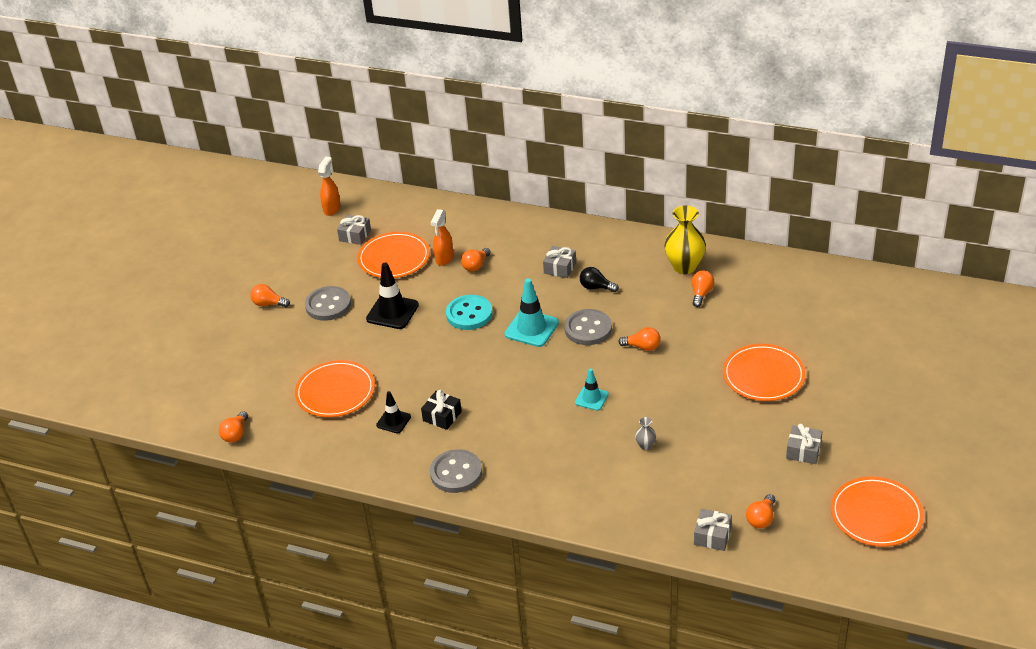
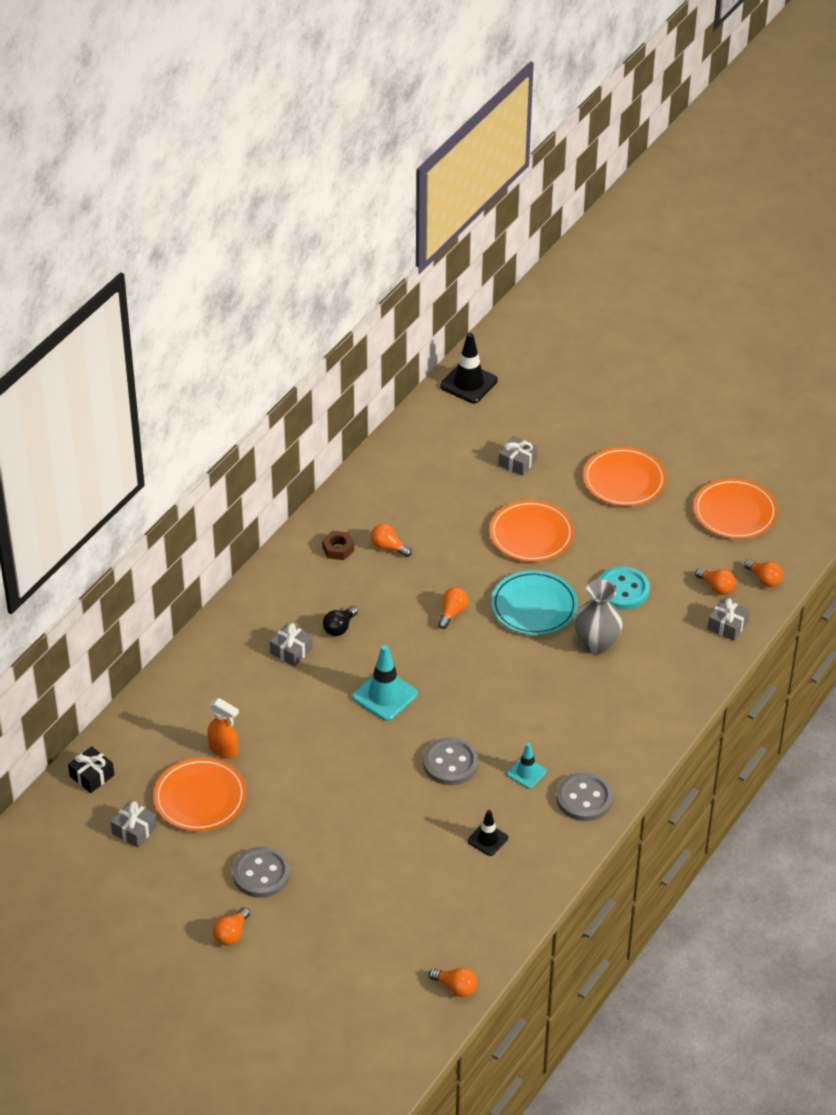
camera: 80 degrees left, 5 degrees up
(332, 209) = (64, 846): orange spray bottle -> none
(335, 392) = (420, 885): orange plate -> orange plate (624, 480)
(392, 312) = (302, 814): black traffic cone -> black traffic cone (468, 383)
(442, 416) = (495, 796): black gift -> black gift (92, 776)
(469, 314) = (336, 745): turquoise button -> turquoise button (623, 590)
(476, 266) = (251, 723): orange light bulb -> orange light bulb (764, 579)
(588, 329) = (405, 649): grey button -> grey button (450, 763)
(591, 398) = (514, 670): turquoise traffic cone -> turquoise traffic cone (526, 773)
(645, 445) = (596, 644): grey vase -> grey vase, size x2.23
(674, 395) = (534, 606): none -> turquoise plate
(684, 267) = (338, 549): yellow vase -> brown nut
(803, 451) = (642, 536): grey gift -> grey gift (517, 462)

